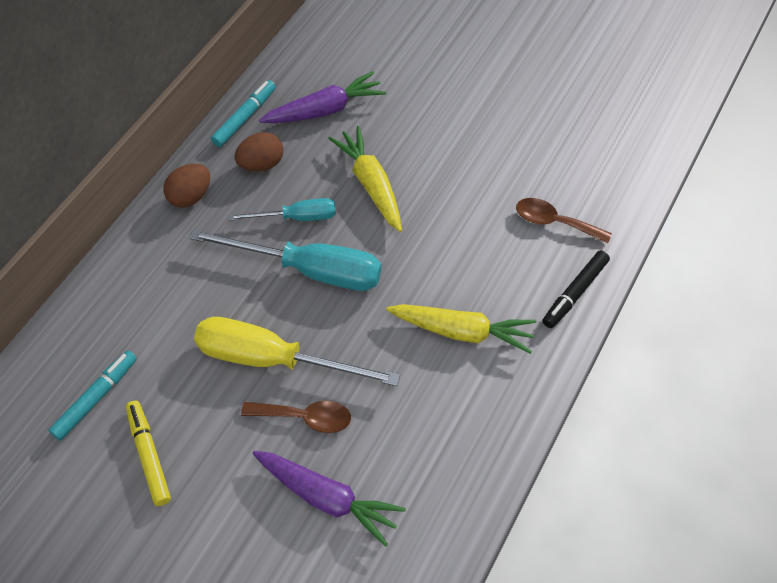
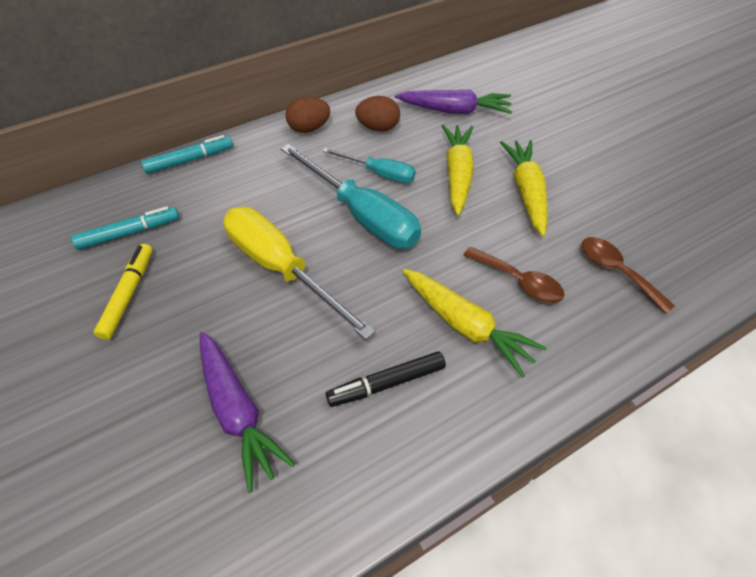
camera: 30 degrees right, 5 degrees down
(245, 118) = (388, 94): turquoise marker -> turquoise marker (190, 160)
(305, 417) = (272, 329): brown spoon -> brown spoon (518, 281)
(443, 176) = (526, 192): none -> yellow carrot
(574, 293) = (604, 344): black marker -> black marker (386, 383)

